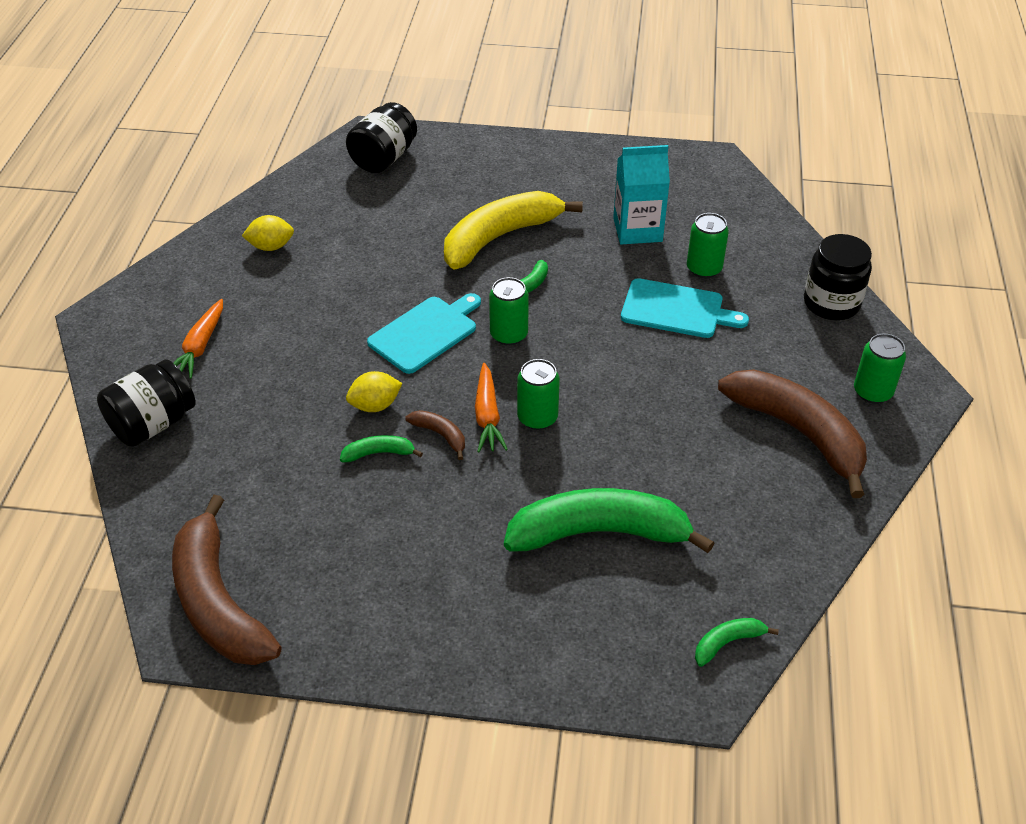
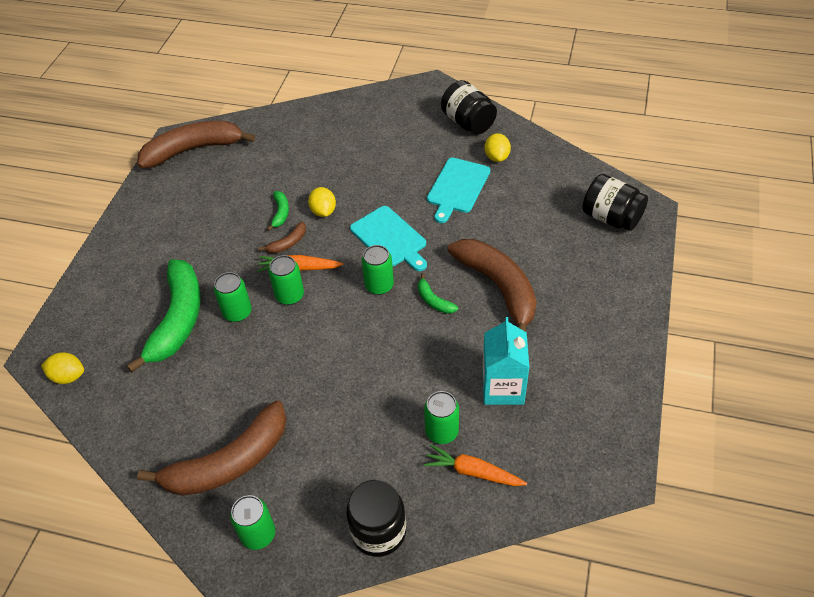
camera: 100 degrees right, 5 degrees up
(153, 424) = (332, 116): black jar -> black jar (468, 122)
(200, 346) = (396, 130): orange carrot -> orange carrot (473, 472)
(500, 237) = (498, 288): yellow banana -> brown banana
(575, 468) = (237, 312): none -> green can
(676, 309) = (390, 400): turquoise cutting board -> turquoise cutting board (457, 187)
(727, 643) = (68, 376): green banana -> yellow lemon

